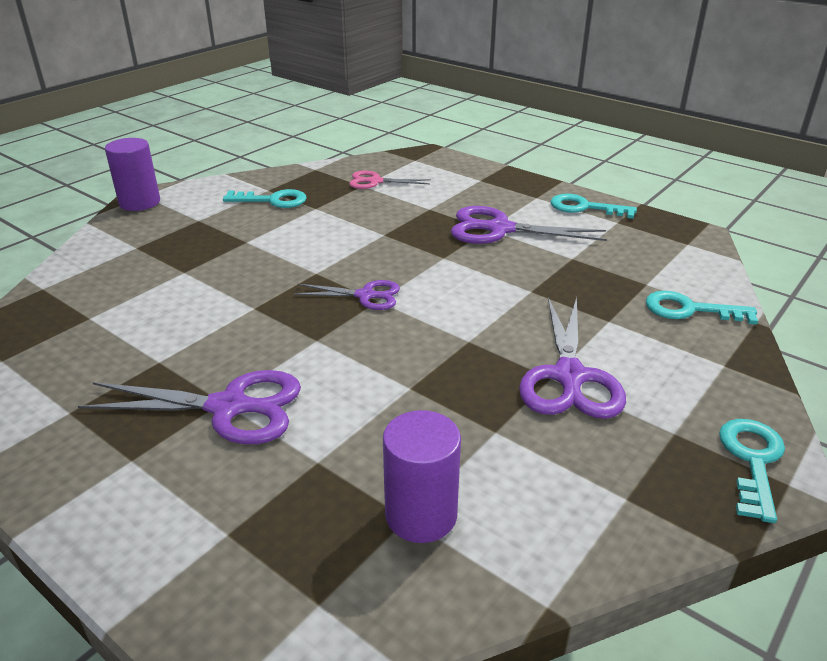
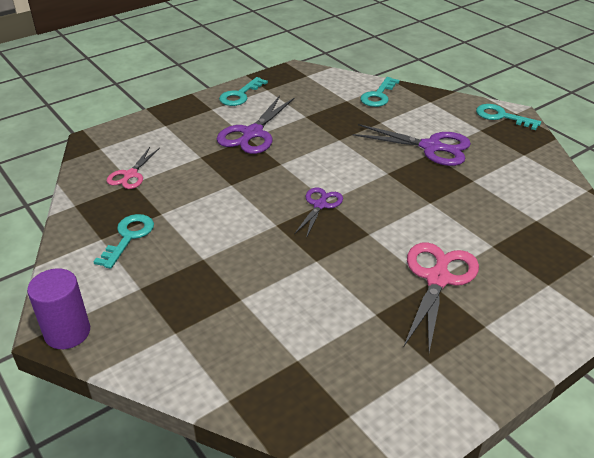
camera: 75 degrees left, 5 degrees up
(229, 407) = (437, 279): purple scissors -> pink scissors
(421, 515) = (534, 215): purple cylinder -> none

